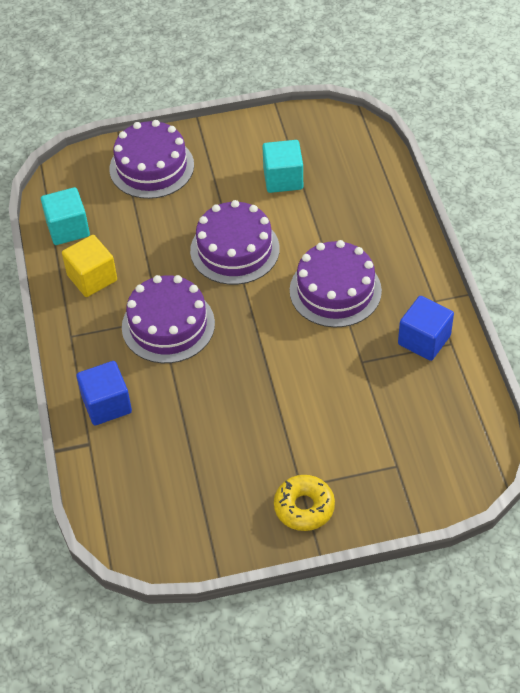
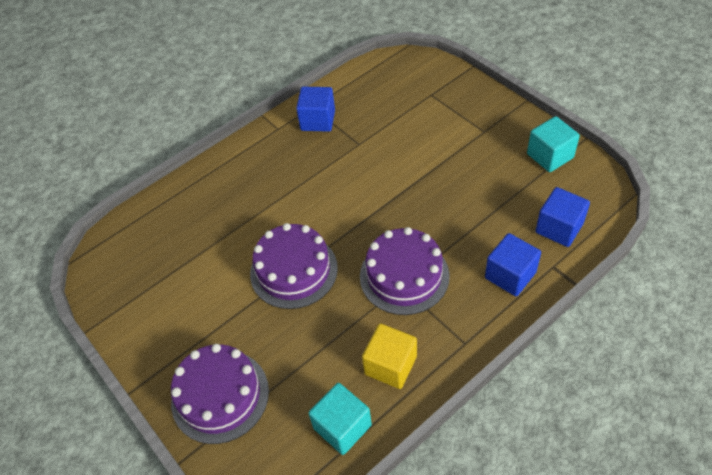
camera: 115 degrees left, 0 degrees up
(125, 476) = (559, 228): none -> blue cube
(283, 179) = (190, 276): turquoise cube -> turquoise cube (550, 156)
(304, 507) = (498, 123): yellow donut -> none
(335, 290) = (300, 186): purple cake -> none

